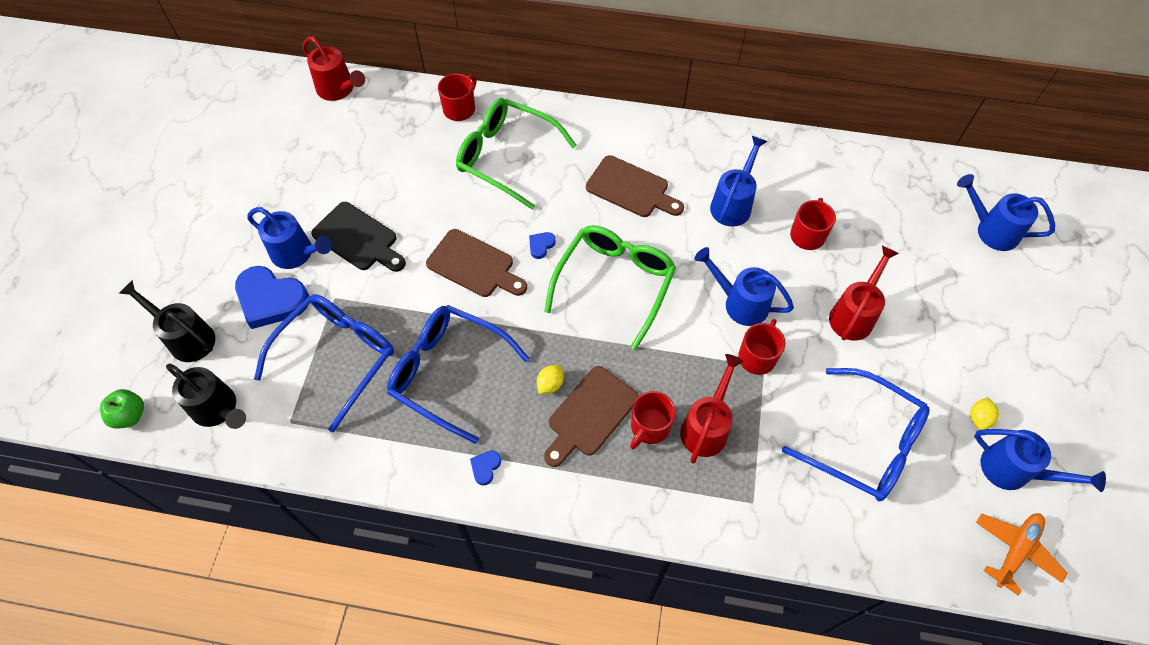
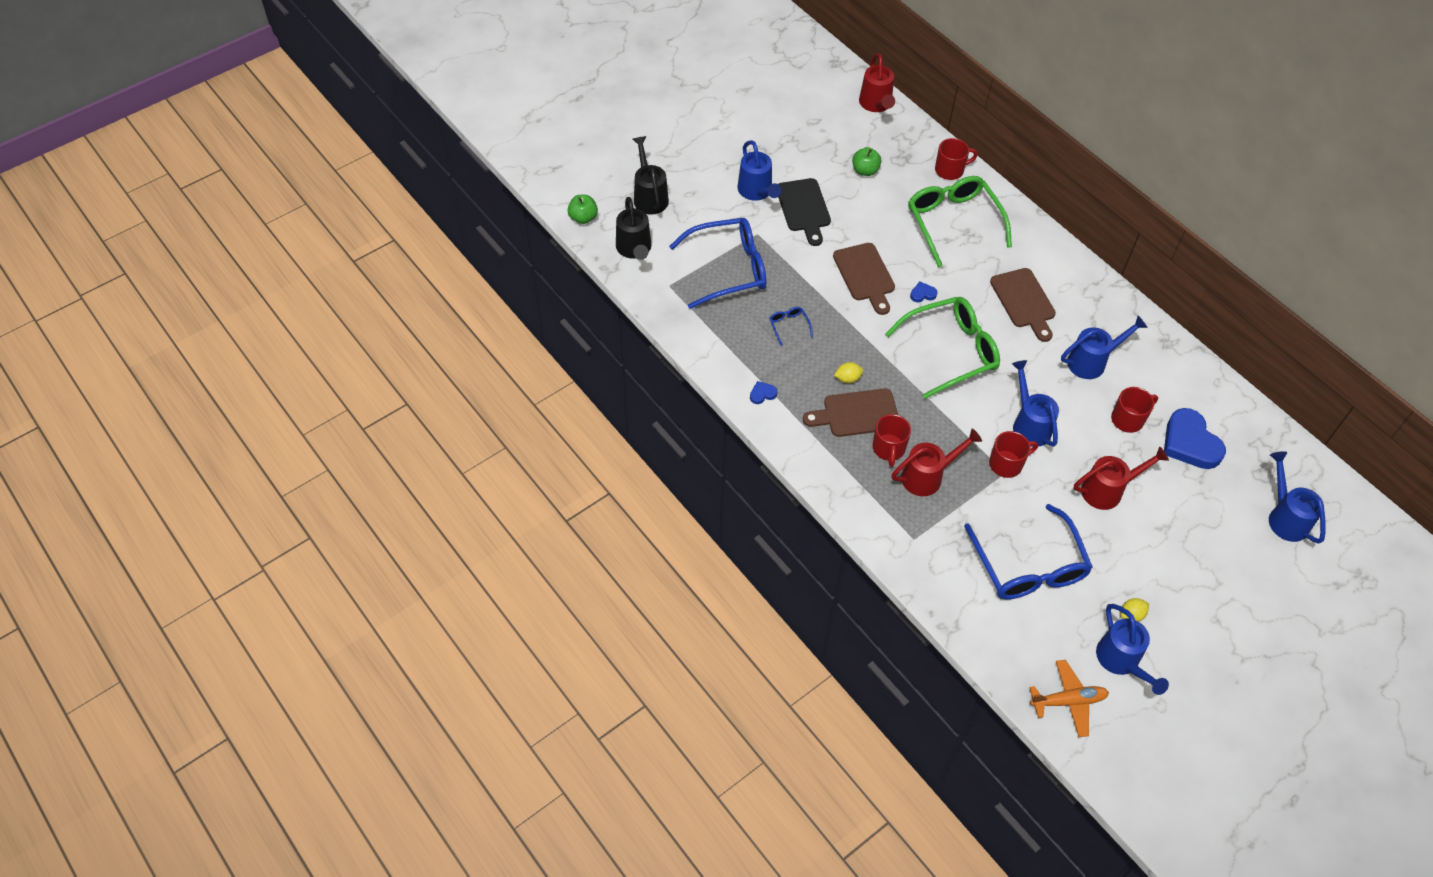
camera: 40 degrees right, 5 degrees down
(271, 299) = (717, 208): blue heart -> blue heart (1190, 443)
(384, 161) = (865, 170): none -> green apple
(448, 373) = (789, 326): blue glasses -> blue glasses, size x0.40
(649, 427) = (888, 448): red mug -> red mug turned 75 degrees counterclockwise

